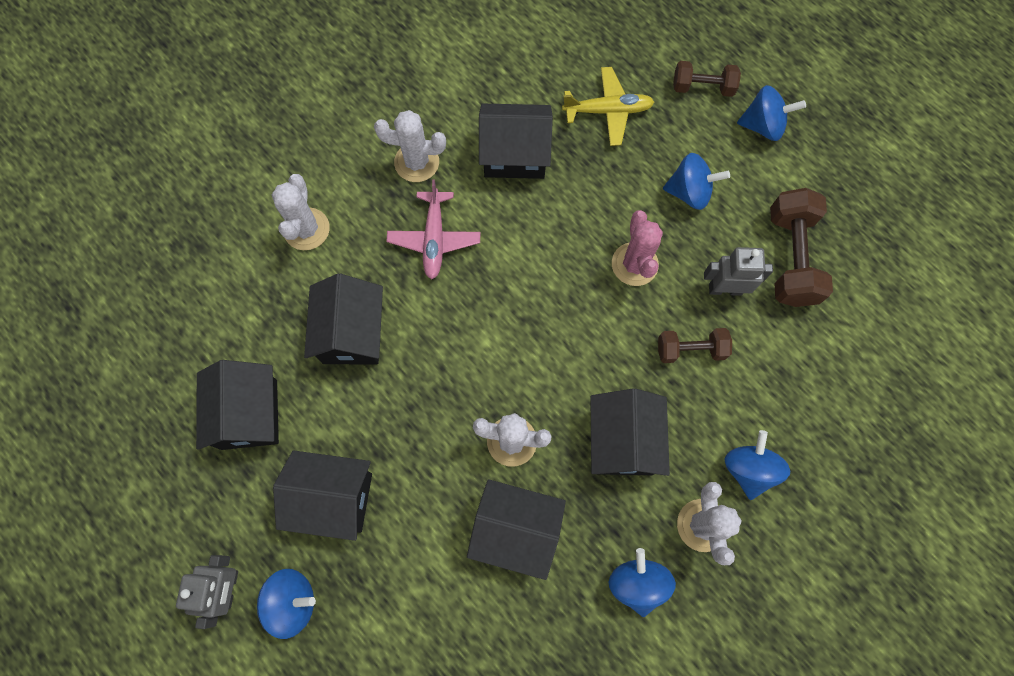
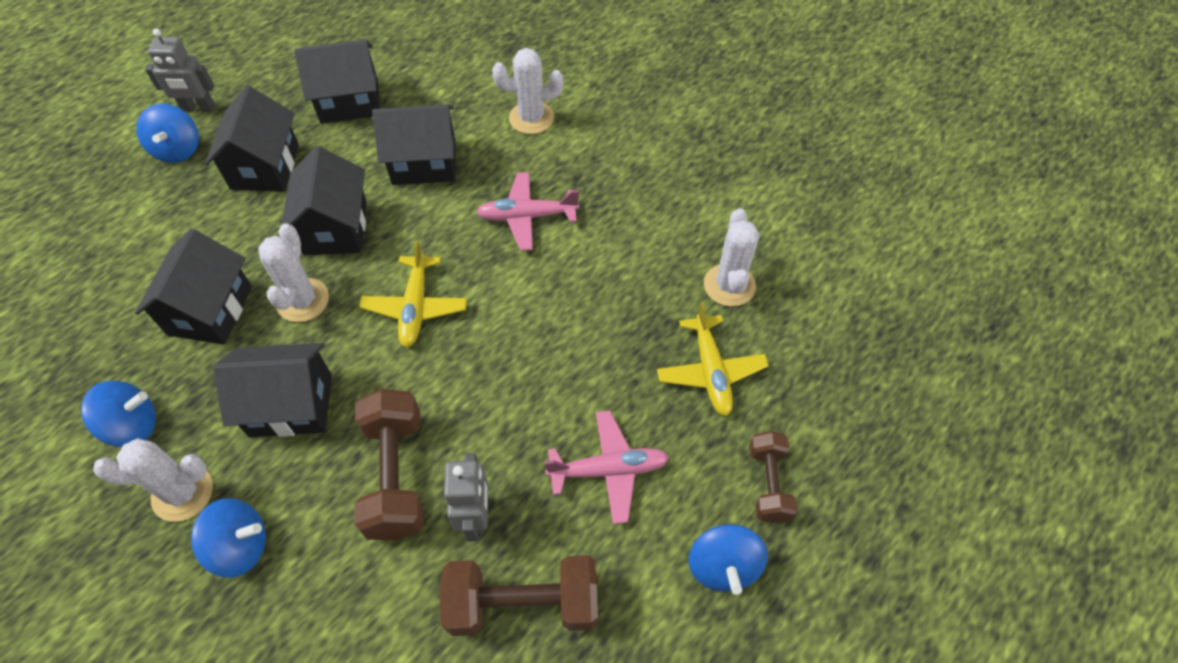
camera: 85 degrees right, 15 degrees down
(416, 162) = (614, 194): white cactus -> white cactus (729, 285)
(514, 155) = (636, 279): black house -> black house (335, 228)
(528, 338) = (415, 307): none -> yellow plane
(634, 264) = (506, 409): pink cactus -> none
(689, 192) = (609, 470): blue spinning top -> pink plane
(690, 349) = (396, 475): brown dumbbell -> brown dumbbell, size x1.65

